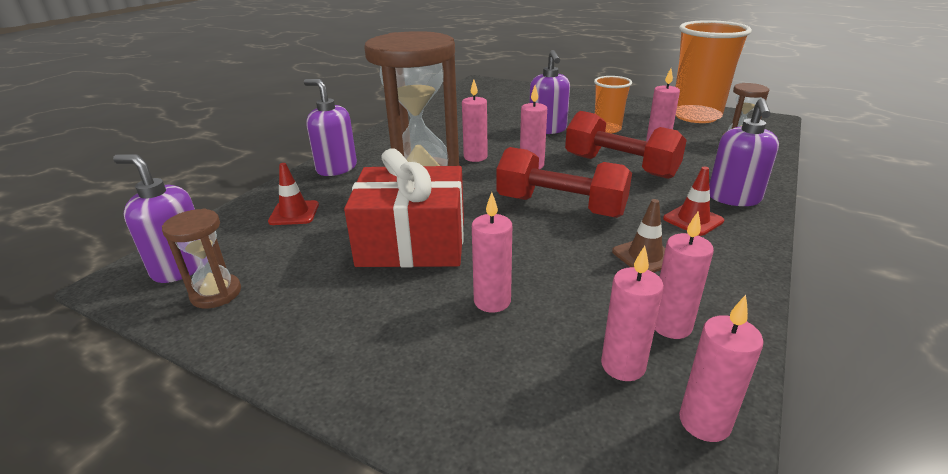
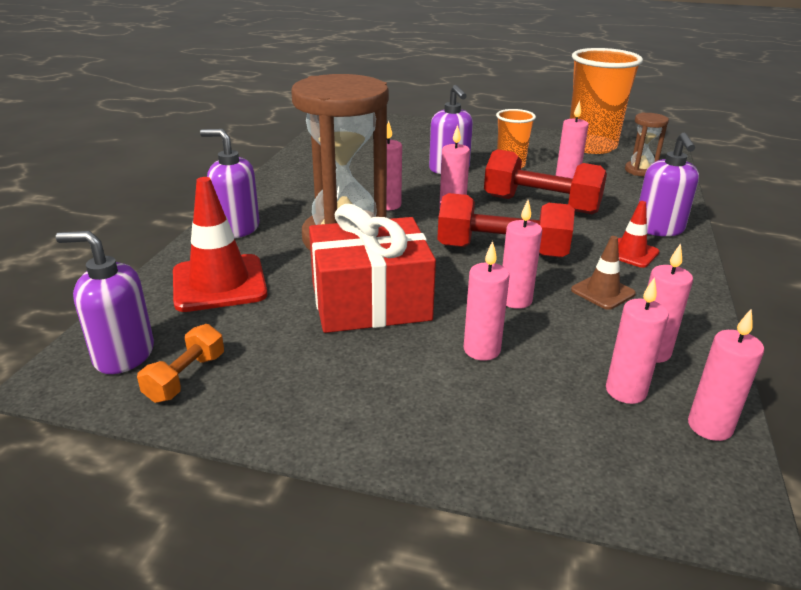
camera: 15 degrees left, 0 degrees up
(216, 293) = (185, 377): brown hourglass -> orange dumbbell
(294, 213) = (219, 283): red traffic cone -> red traffic cone, size x1.82
(550, 255) = (515, 300): none -> pink candle

